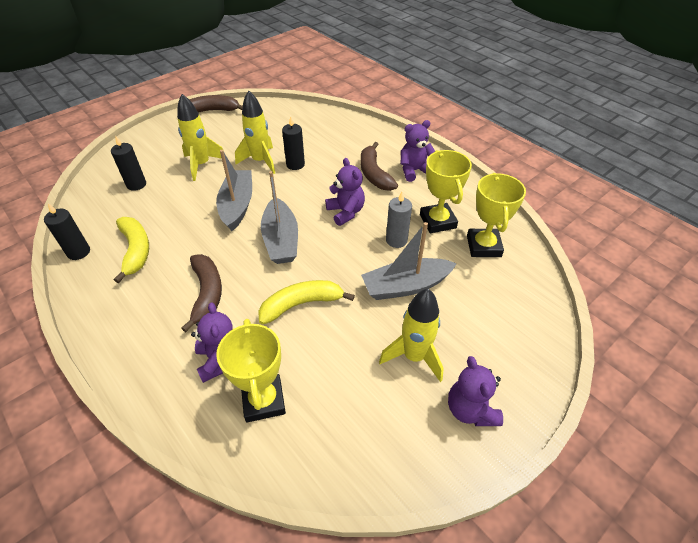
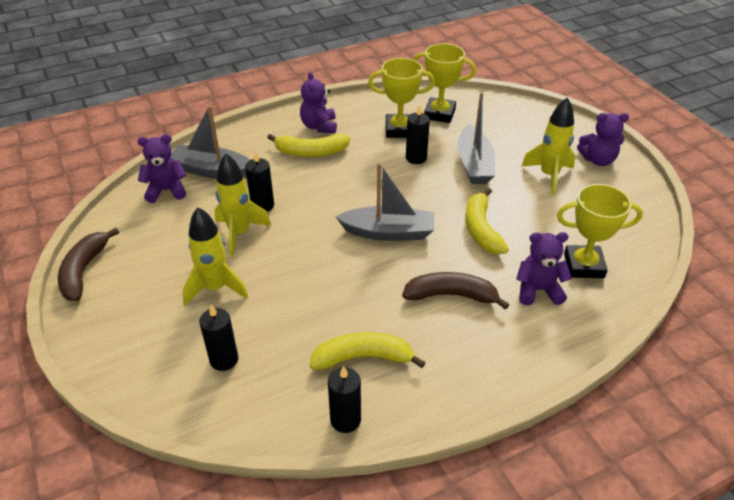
camera: 75 degrees left, 5 degrees down
(237, 205) = (316, 261): grey boat -> grey boat (212, 171)
(346, 212) = (363, 181): purple teddy bear -> purple teddy bear (166, 190)
(374, 174) = (311, 152): brown banana -> yellow banana
(396, 240) = (416, 158): grey candle -> black candle

